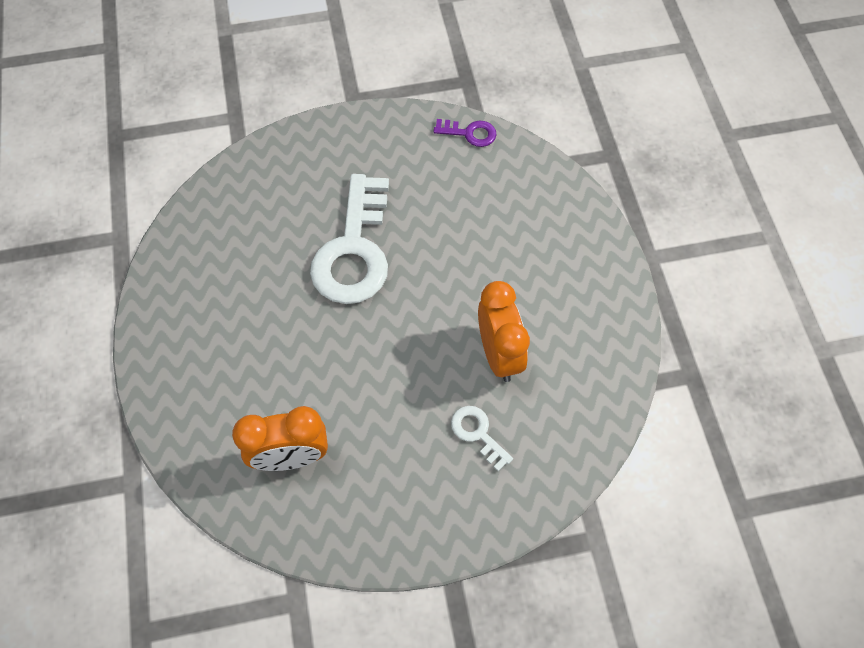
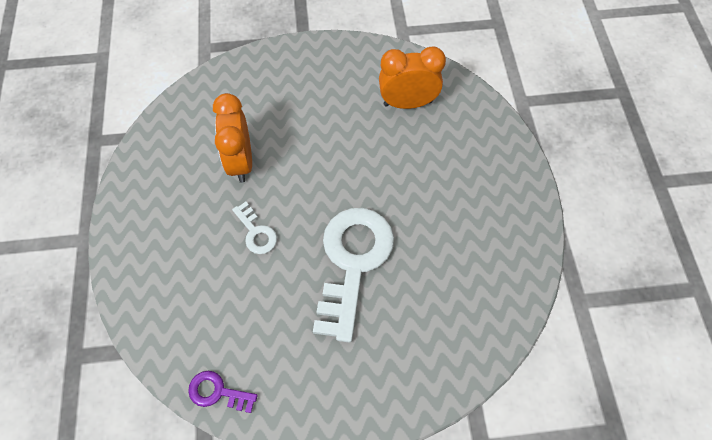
camera: 175 degrees left, 0 degrees up
(478, 433) = (269, 108): white key -> white key (256, 232)

